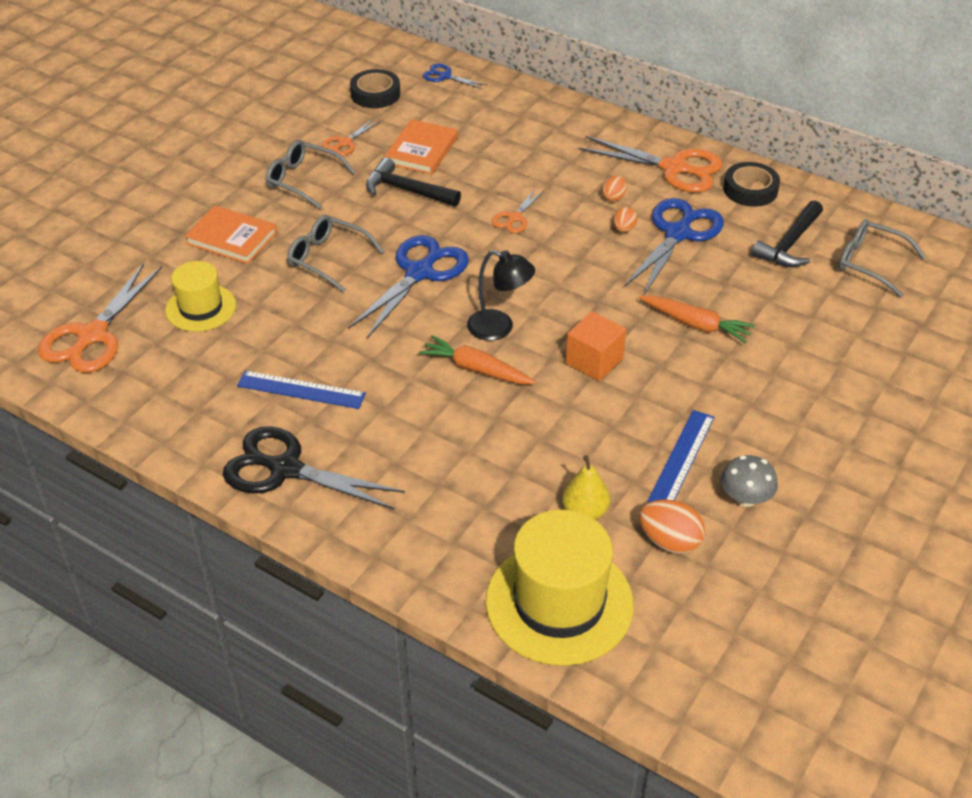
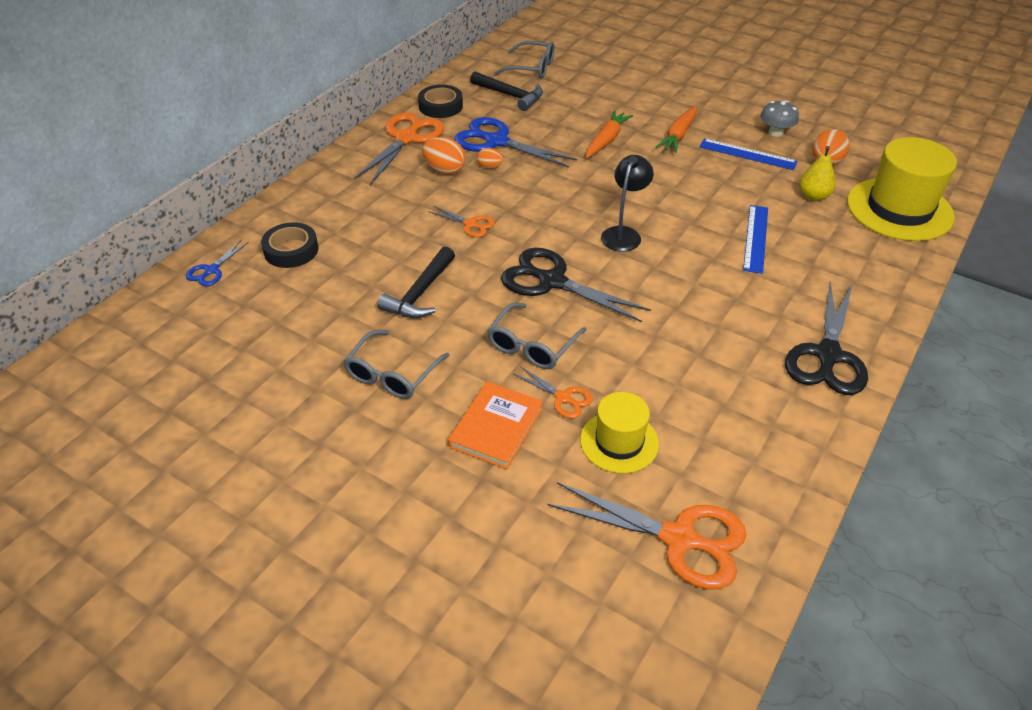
camera: 90 degrees left, 0 degrees up
(301, 390) = (726, 352): blue ruler -> blue ruler (755, 238)
(345, 143) = (324, 344): orange scissors -> orange scissors (563, 397)
(375, 94) = (230, 323): black tape -> black tape (291, 250)
(419, 273) = (552, 281): blue scissors -> black scissors
(421, 150) = (351, 284): orange book -> none
(476, 369) = (677, 246): orange carrot -> orange carrot (678, 135)
(594, 361) = (655, 187): orange cube -> none
(613, 197) = (445, 170): orange egg -> orange egg, size x1.70
(870, 263) = (532, 68): grey glasses -> grey glasses turned 105 degrees counterclockwise

